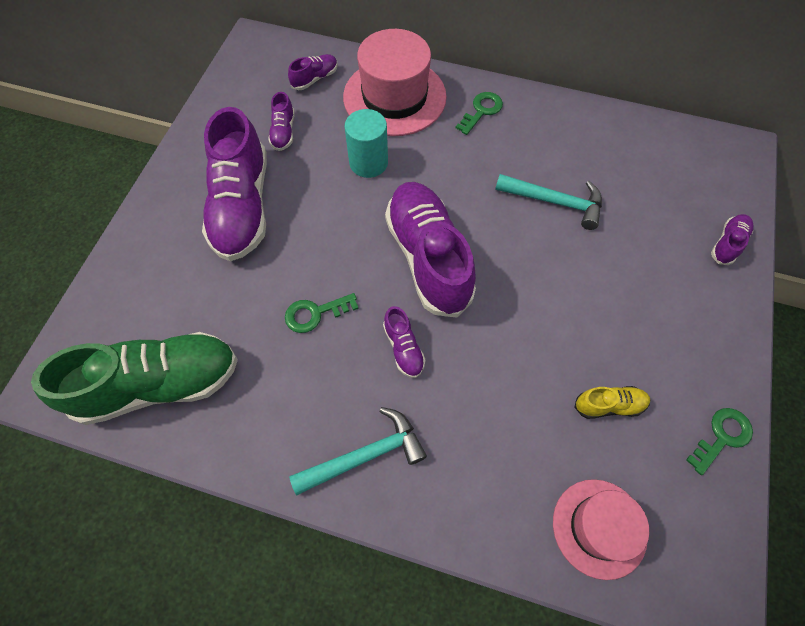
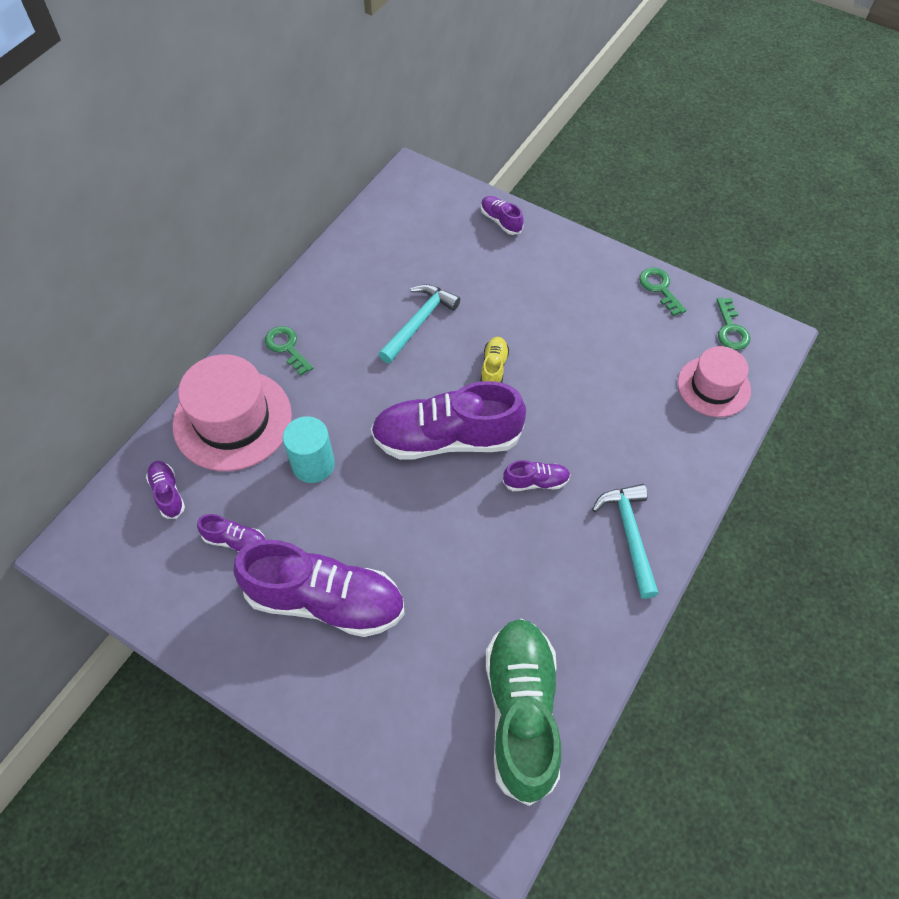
camera: 75 degrees left, 5 degrees down
(315, 313) = (480, 550): green key -> green key (731, 329)
(609, 405) = (621, 348): yellow shoe -> yellow shoe (494, 368)

